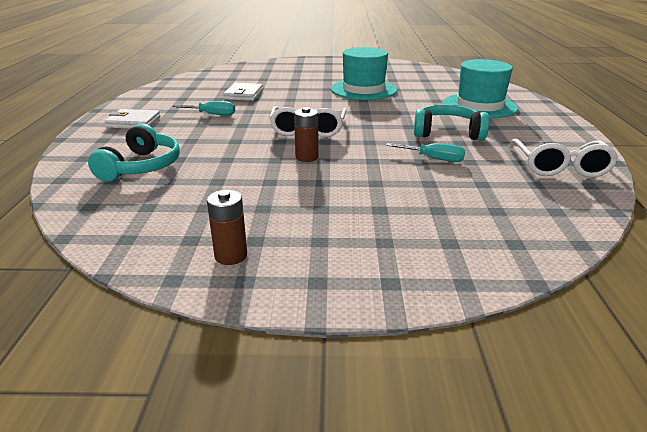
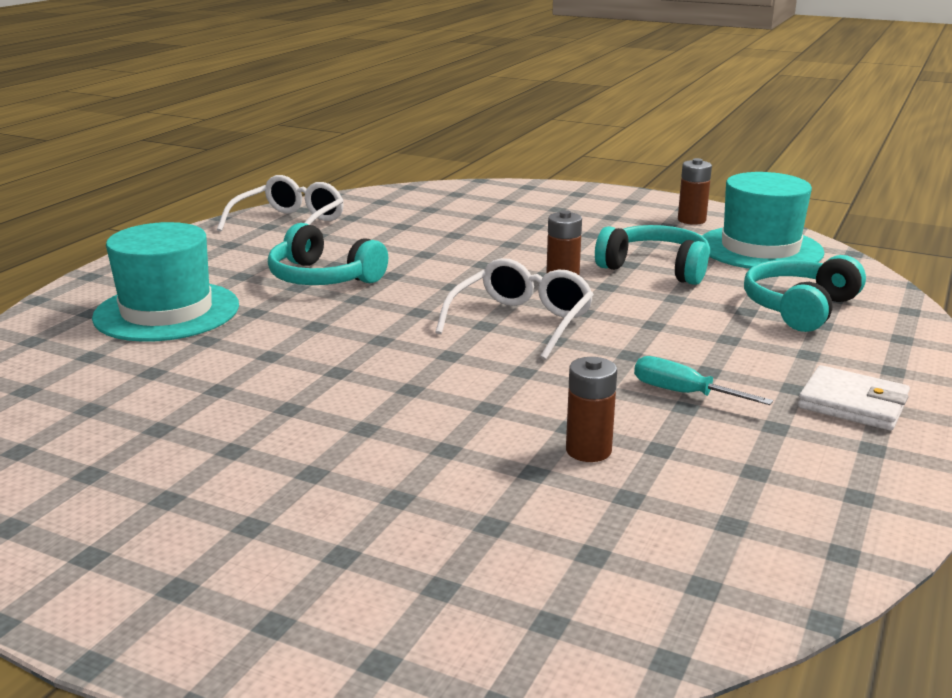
camera: 155 degrees left, 5 degrees down
(243, 94) = (588, 450): white wallet -> brown battery
(247, 180) = (656, 268): none -> turquoise headphones
(363, 89) = (288, 403): turquoise hat -> turquoise hat (760, 248)
(434, 159) = (406, 253): turquoise screwdriver -> none

